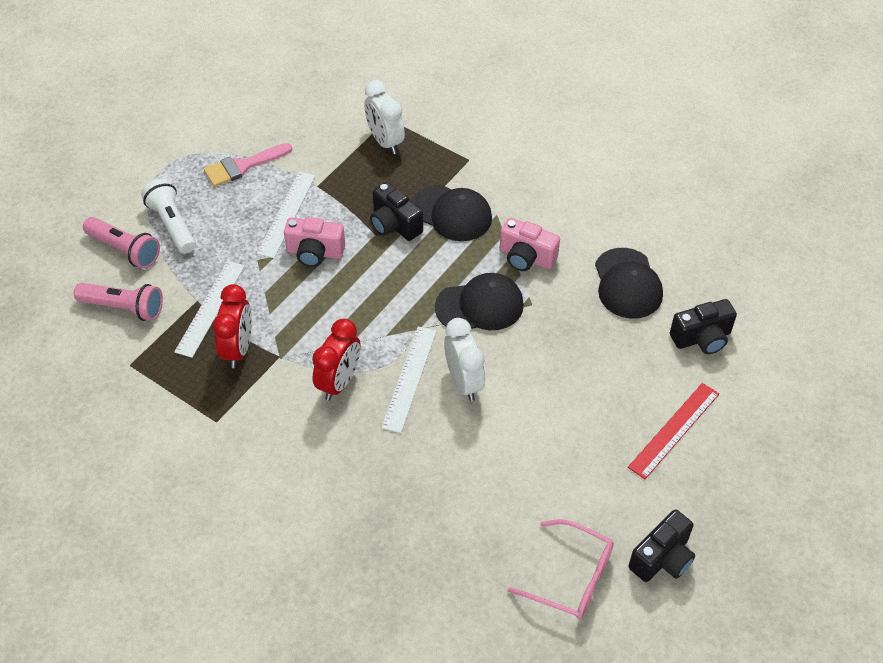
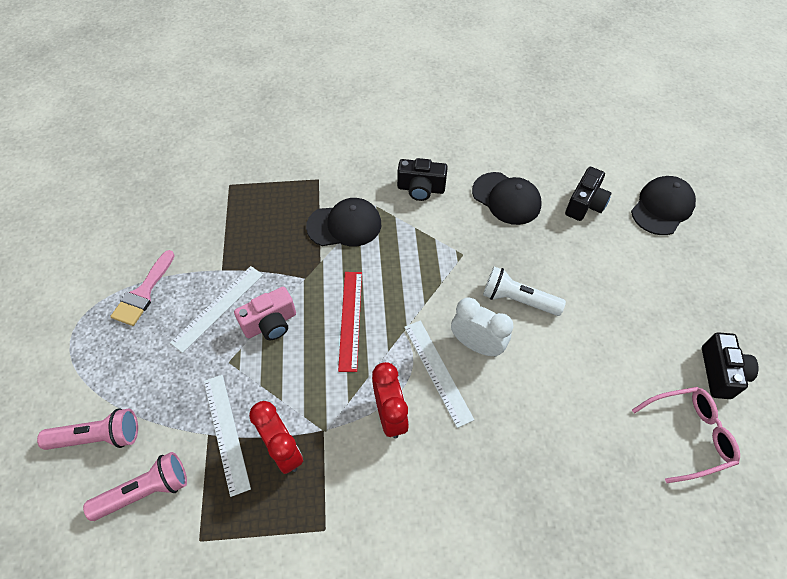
camera: 40 degrees left, 5 degrees up
(172, 224) = (124, 383): white flashlight -> white flashlight (517, 300)
(287, 214) = (218, 308): white ruler -> white ruler turned 60 degrees clockwise
(385, 142) = (243, 203): white clock -> none
(394, 224) = (311, 260): black camera -> black camera (421, 189)
(480, 306) = (431, 280): black cap -> black cap (662, 207)
(526, 257) = (426, 223): pink camera -> none
(674, 430) = (634, 277): red ruler -> red ruler (350, 319)

